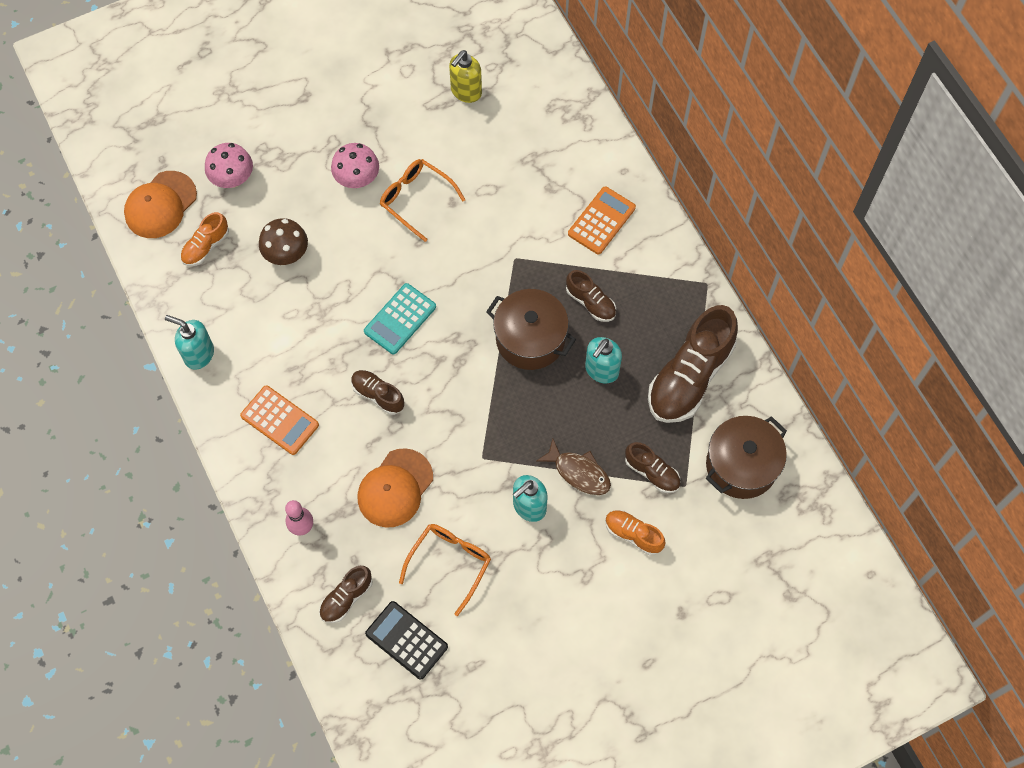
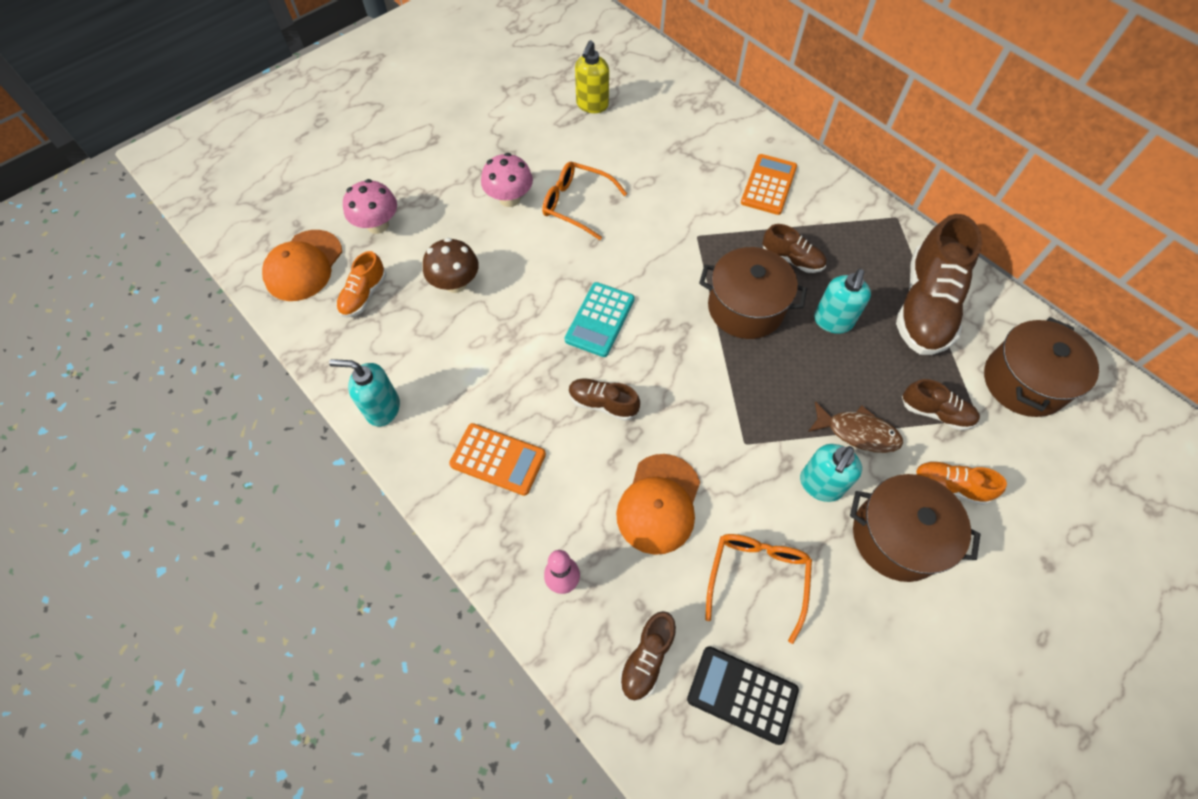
camera: 15 degrees left, 5 degrees down
(572, 562) = (897, 537): none -> brown pot

